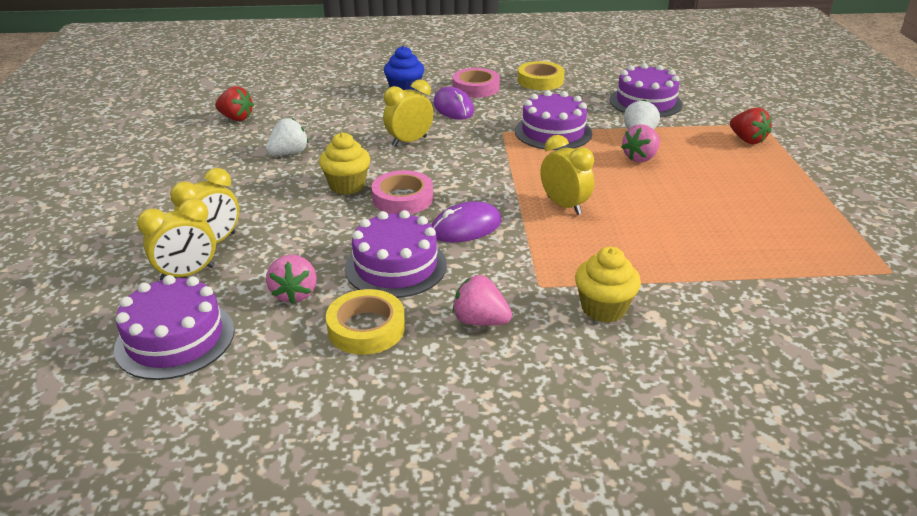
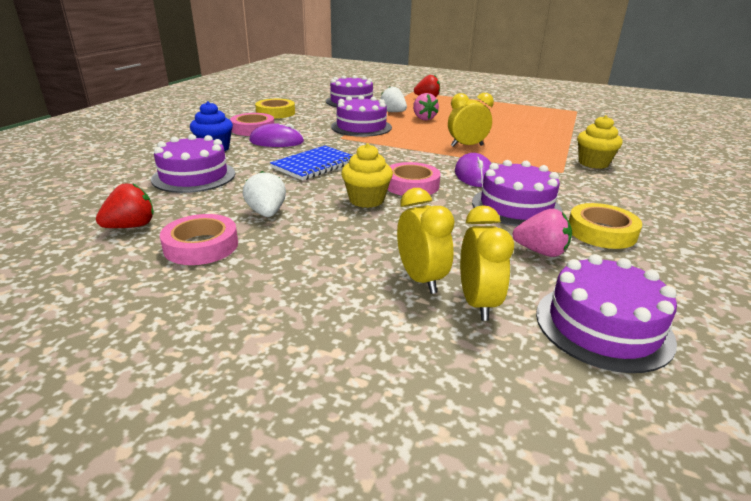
camera: 65 degrees left, 5 degrees down
(221, 149) = (201, 246): none -> pink tape
(337, 105) = (194, 176): none -> purple cake
(409, 141) = (314, 165): yellow clock -> blue notebook
(480, 321) = (599, 195): pink strawberry -> none

